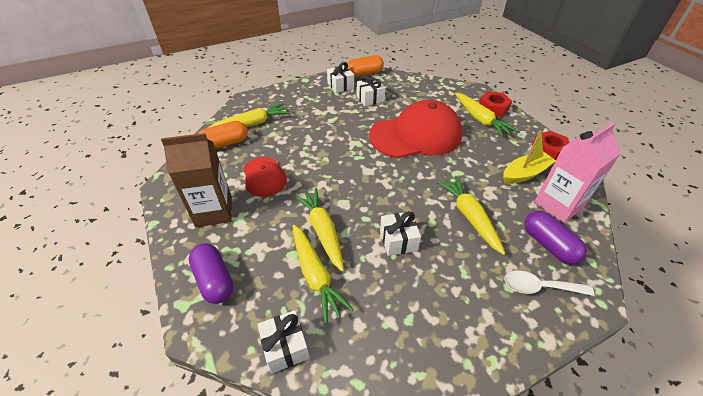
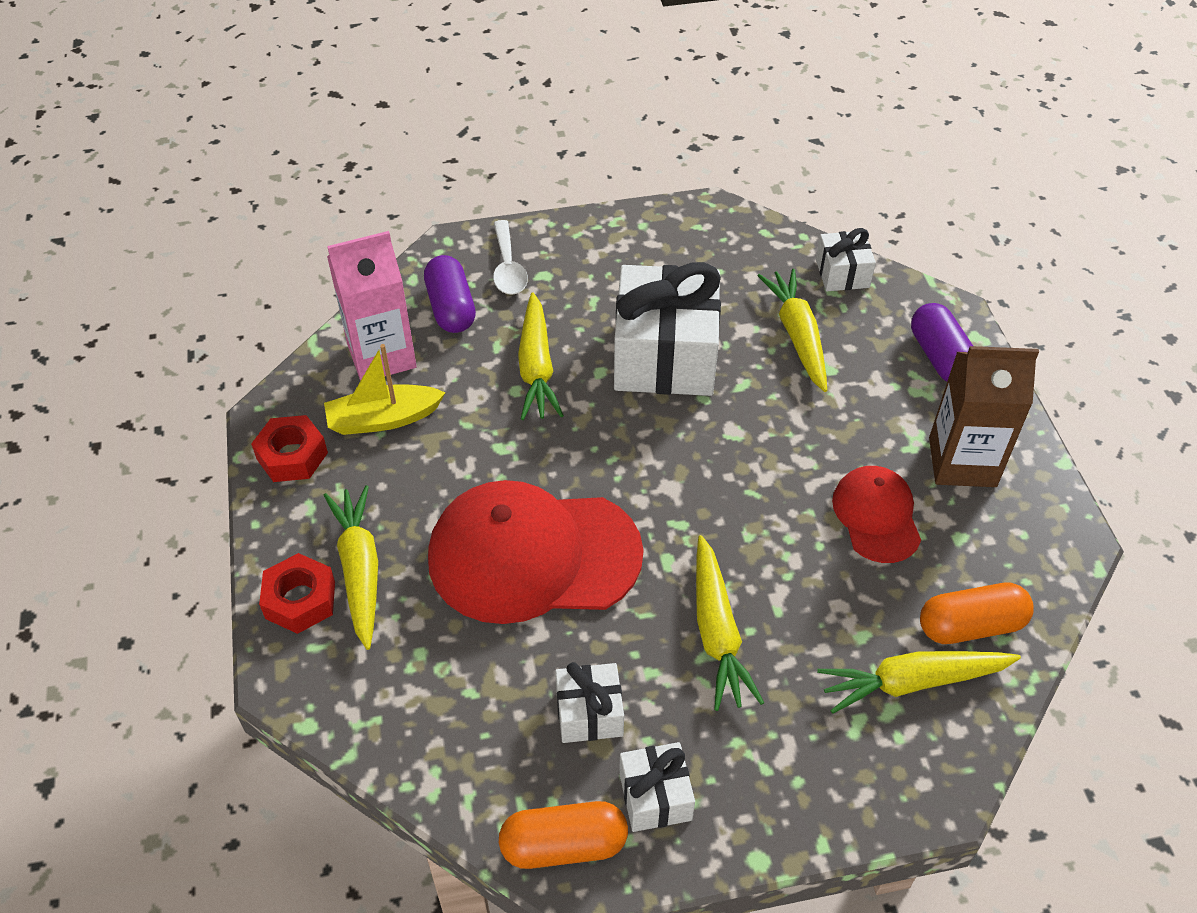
camera: 165 degrees left, 5 degrees up
(322, 231) = (778, 392): yellow carrot -> yellow carrot (717, 632)
(398, 240) = (665, 356): white gift -> white gift, size x2.05
(539, 287) = (508, 268): white spoon -> white spoon turned 60 degrees clockwise

